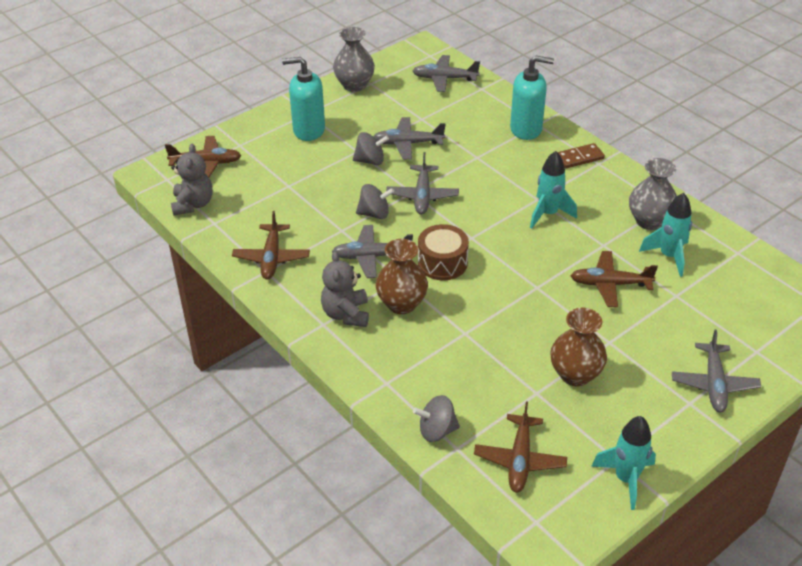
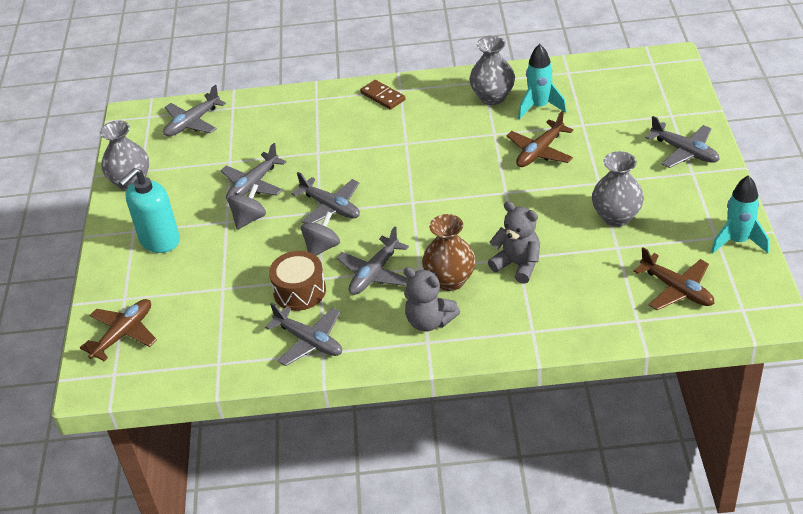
camera: 50 degrees left, 0 degrees up
(193, 204) = (174, 368): grey teddy bear -> grey teddy bear (517, 265)
(271, 258) = (309, 341): brown plane -> grey plane
(436, 431) = (610, 324): grey spinning top -> none
(442, 263) = (425, 233): brown drum -> brown drum (299, 291)
(526, 129) = (315, 108): turquoise soap dispenser -> none
(548, 214) = (429, 145): turquoise rocket -> none
(575, 374) = (616, 217): brown vase -> grey vase
(579, 158) = (383, 96): brown domino -> brown domino turned 60 degrees counterclockwise

